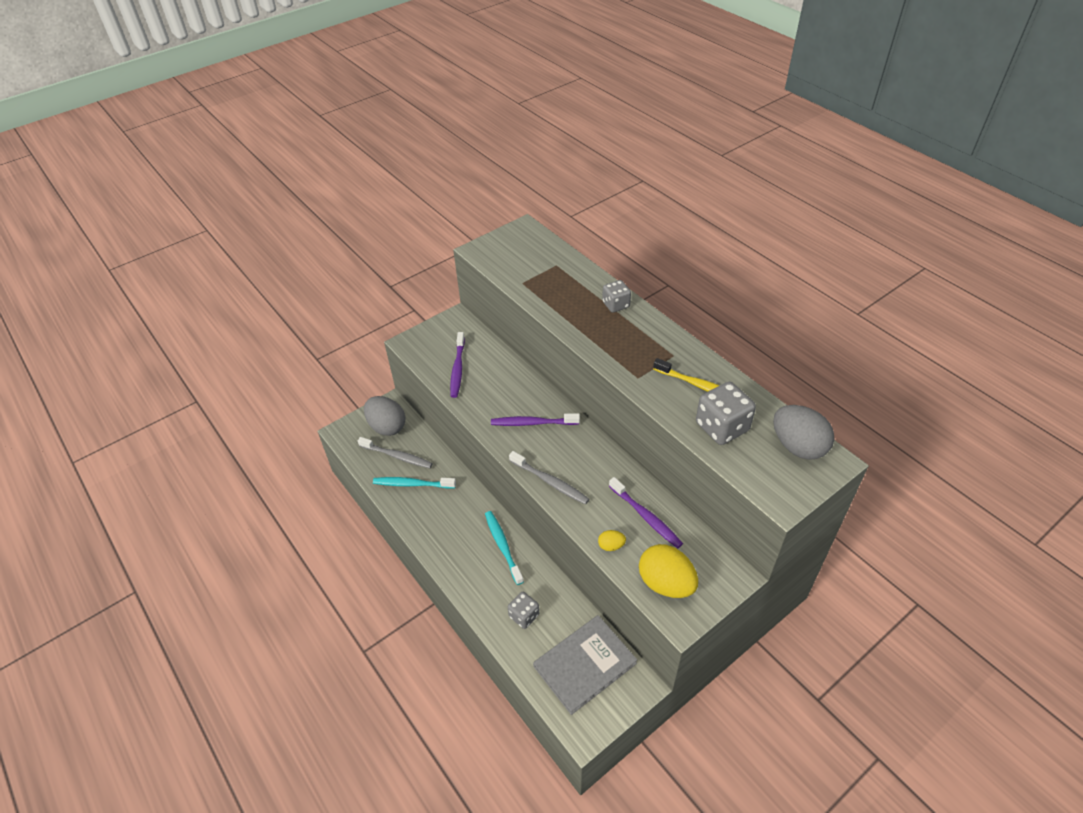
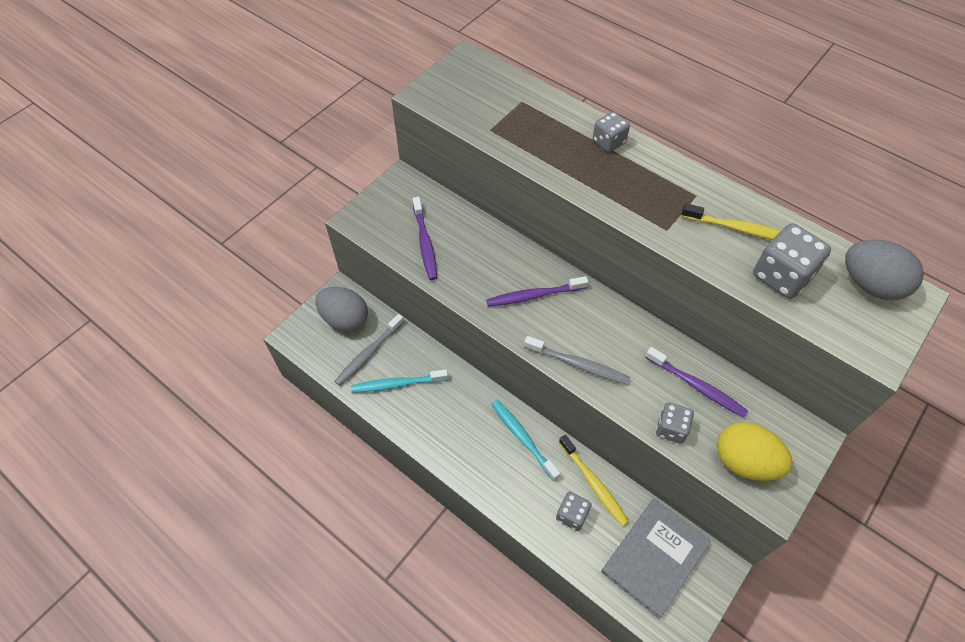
camera: 15 degrees left, 10 degrees up
(397, 456) = (368, 353): grey toothbrush -> grey toothbrush turned 120 degrees clockwise
(551, 594) = (593, 484): none -> yellow toothbrush
(611, 546) = (671, 429): yellow egg -> grey dice

